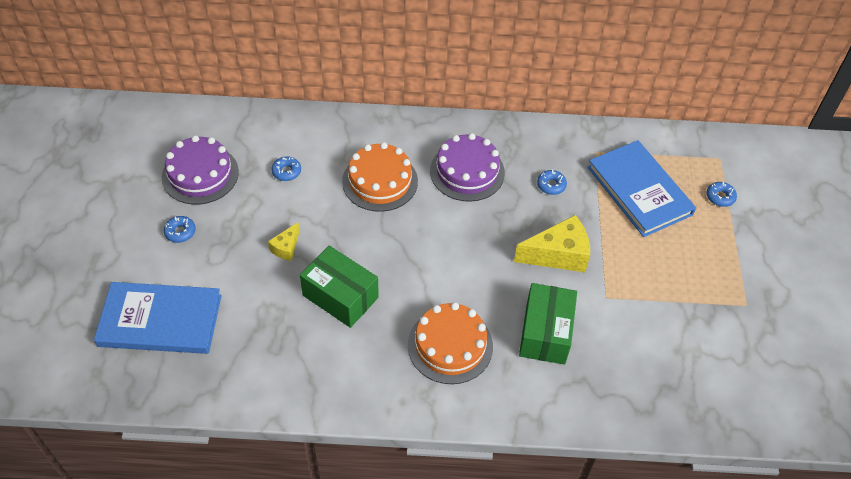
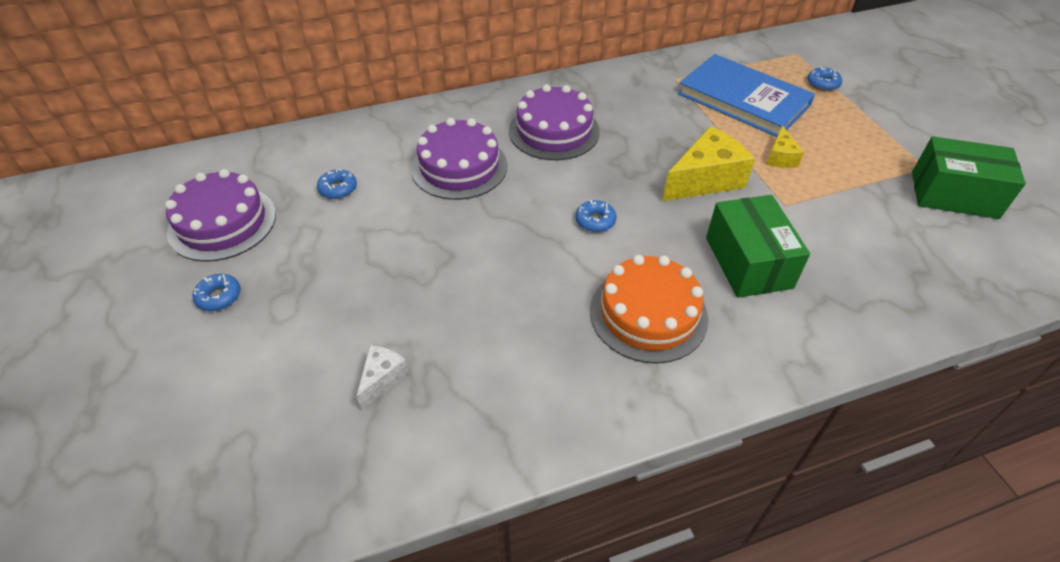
camera: 20 degrees left, 5 degrees down
(160, 320) = (230, 421): blue book -> none
(258, 326) = (382, 378): none -> white cheese
(286, 248) = (377, 270): yellow cheese -> yellow cheese (780, 157)
(340, 296) = (477, 304): green box -> green box (954, 194)
(380, 181) = (459, 167): orange cake -> purple cake
(551, 185) = (652, 119): blue donut -> blue donut (595, 221)

